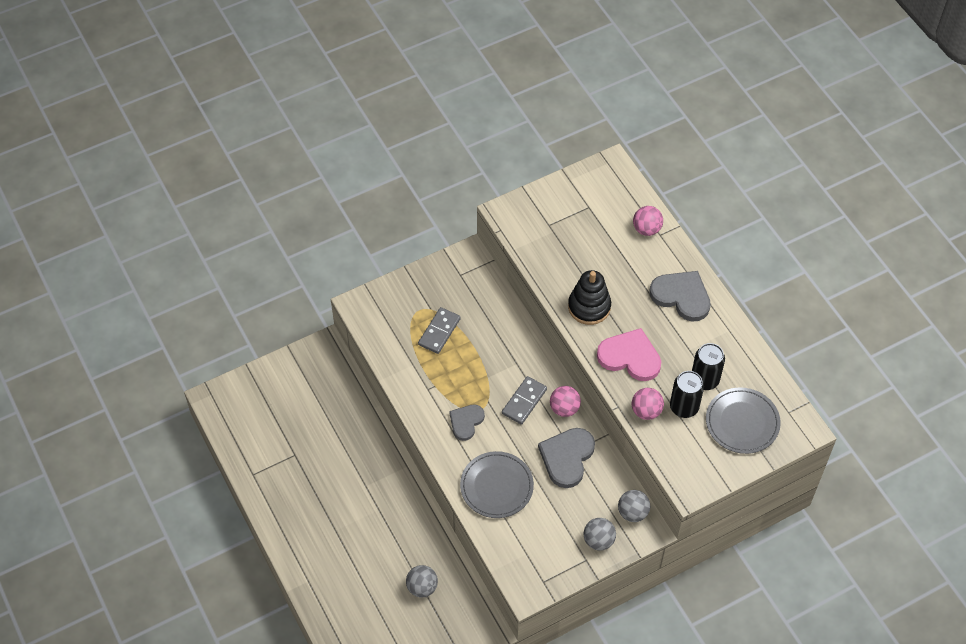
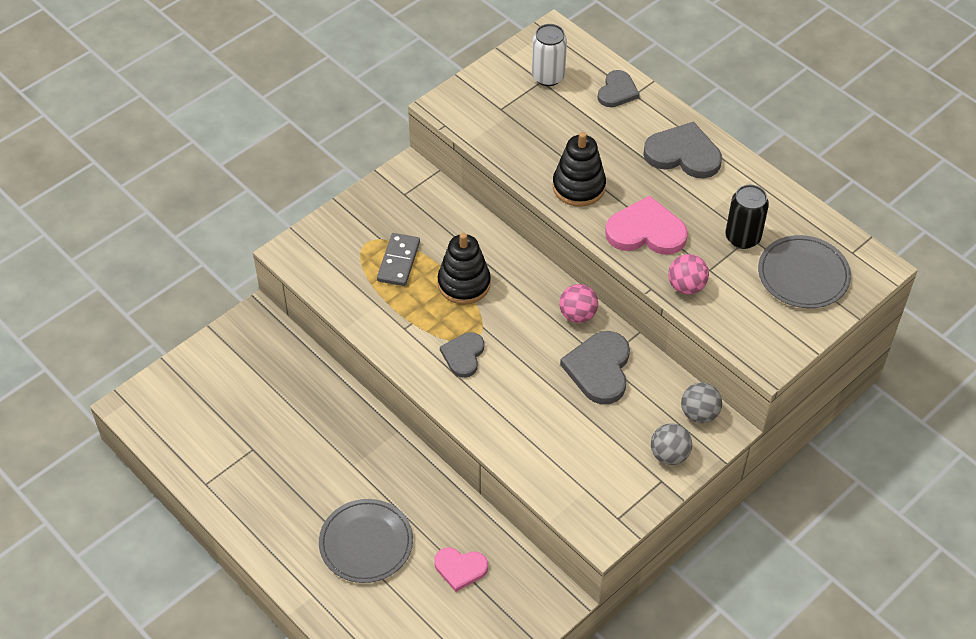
camera: 15 degrees left, 5 degrees down
(422, 587) = (460, 568): grey ball -> pink heart
(484, 362) = (464, 284): none -> black stacking toy
(496, 486) = (524, 420): grey plate -> grey plate (366, 543)
(524, 401) = (527, 317): grey domino -> none
(595, 204) = (548, 76): none -> white can
(646, 229) = (617, 91): pink ball -> grey heart
(684, 407) = (729, 272): black can -> none

